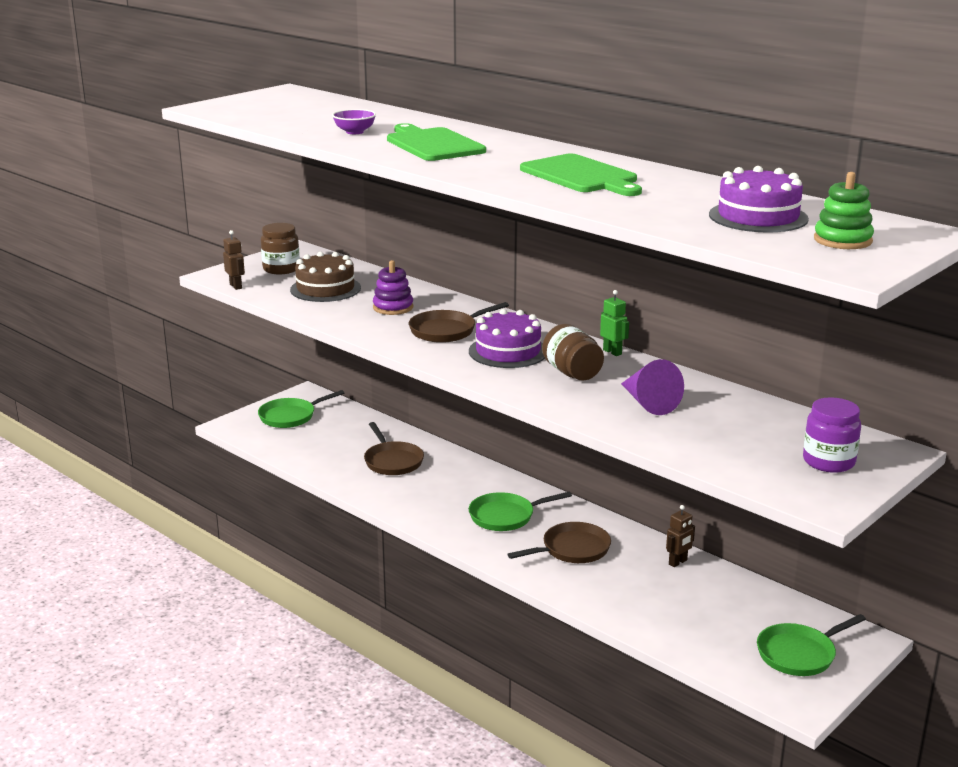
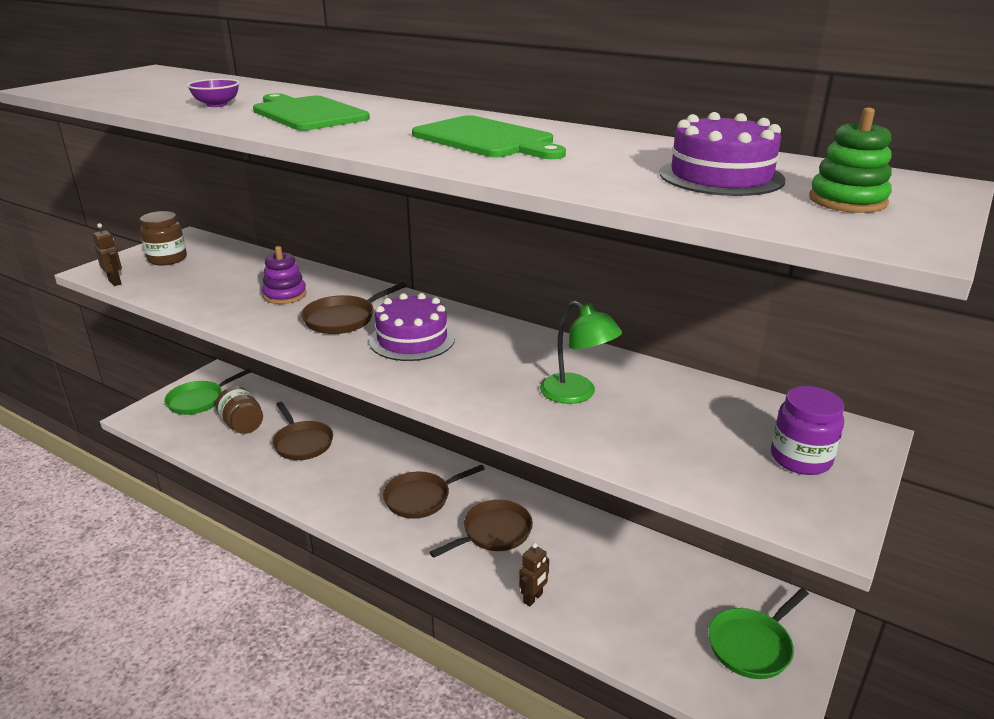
camera: 10 degrees left, 5 degrees up
(325, 289) = (213, 278): brown cake -> none
(505, 516) = (421, 498): green pan -> brown pan
(572, 373) = (485, 361): brown jar -> brown jar (242, 424)
(612, 352) = (522, 331): green robot -> none
(648, 403) = (576, 394): purple cone -> green lamp
(678, 562) = (601, 536): brown robot -> brown robot (533, 598)

